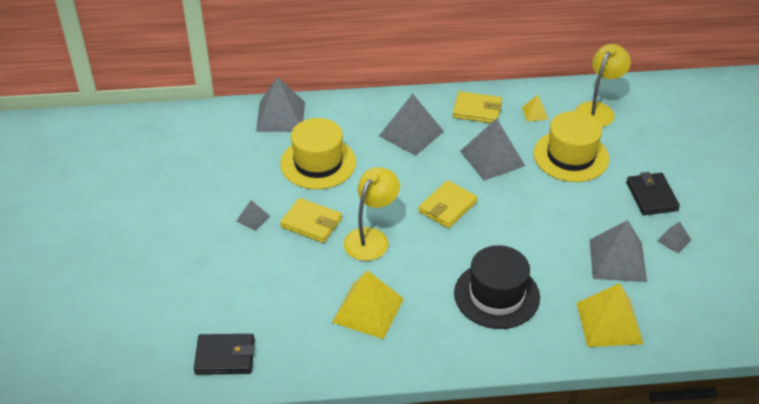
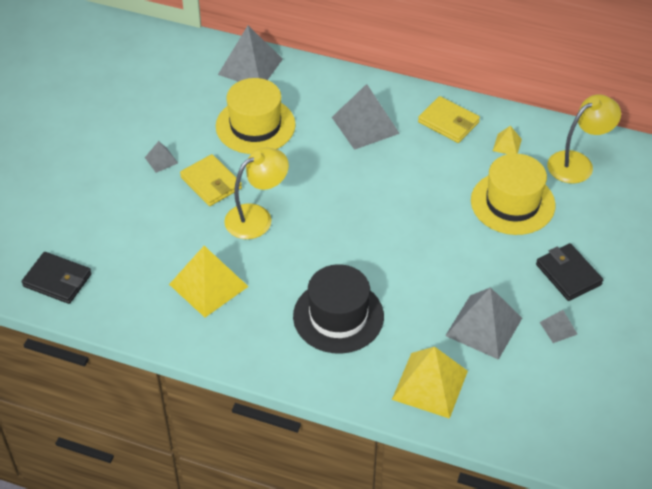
camera: 25 degrees right, 5 degrees up
(447, 207) = (350, 212): yellow wallet -> none
(492, 158) = (429, 178): grey pyramid -> none
(651, 196) = (568, 274): black wallet -> black wallet turned 45 degrees counterclockwise

